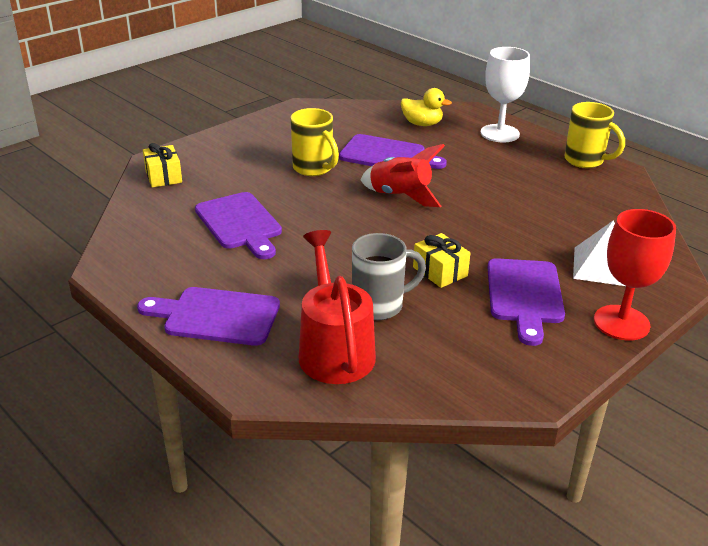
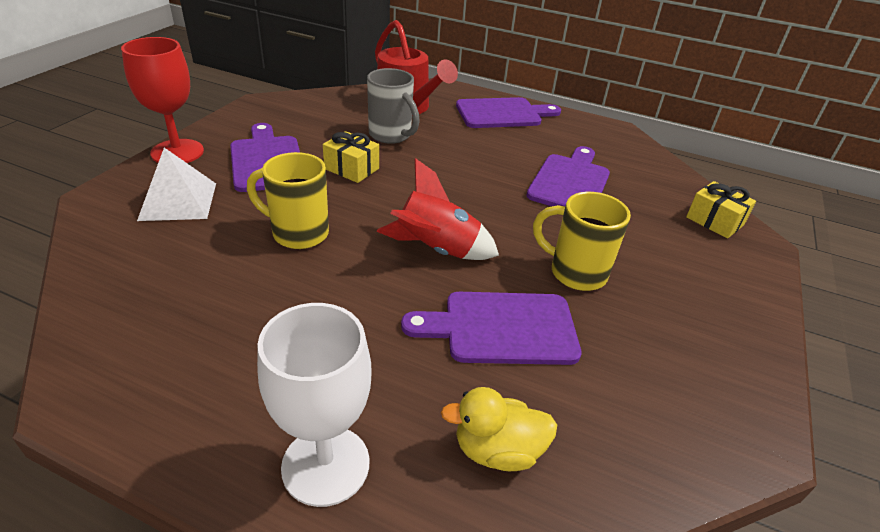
camera: 155 degrees right, 5 degrees up
(240, 223) = (570, 182): purple cutting board -> purple cutting board turned 75 degrees clockwise
(379, 306) = (391, 135): grey mug -> grey mug turned 90 degrees counterclockwise
(585, 161) = (144, 411): yellow mug -> yellow mug (298, 233)

